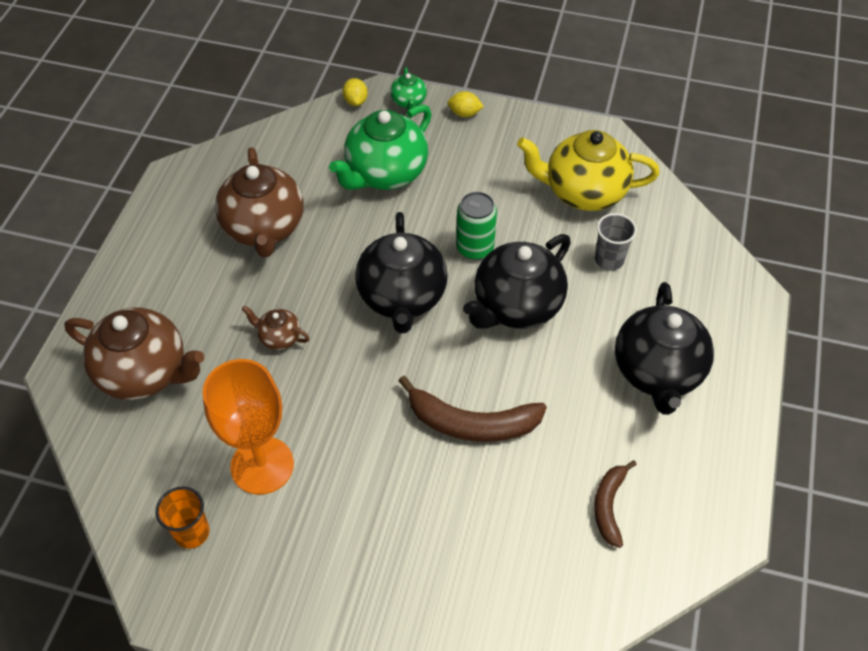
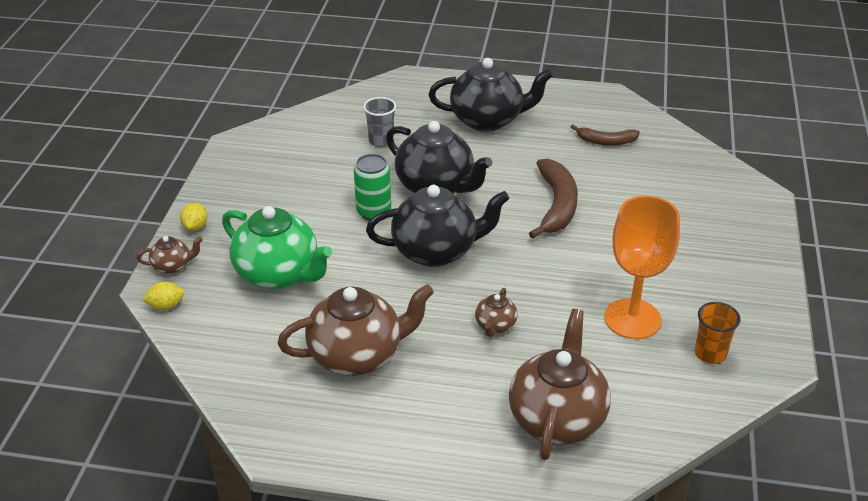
camera: 95 degrees left, 15 degrees down
(409, 102) = (172, 266): green teapot -> brown teapot
(583, 192) = (304, 154): yellow teapot -> none

